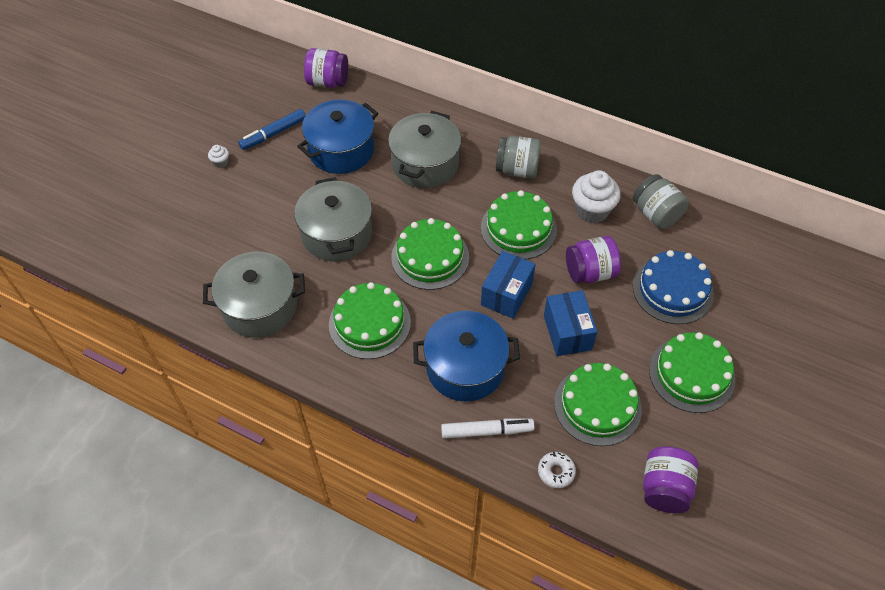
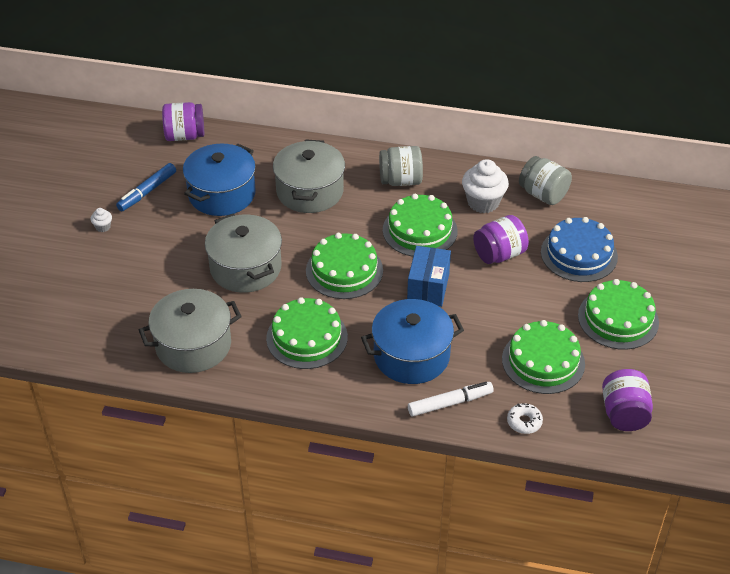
camera: 15 degrees left, 10 degrees down
(567, 332) = (495, 308): blue box -> none

